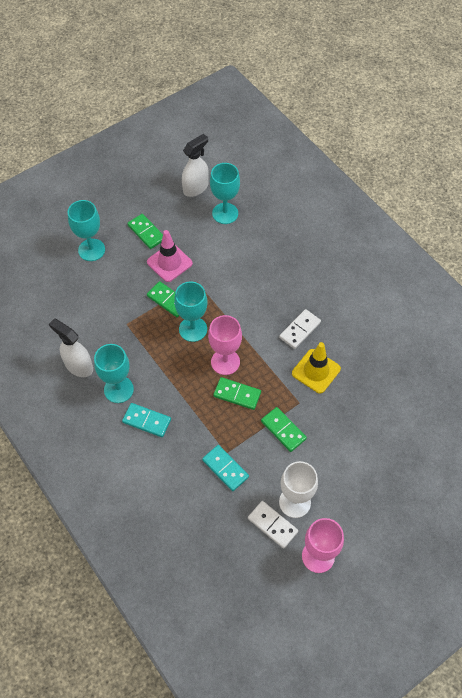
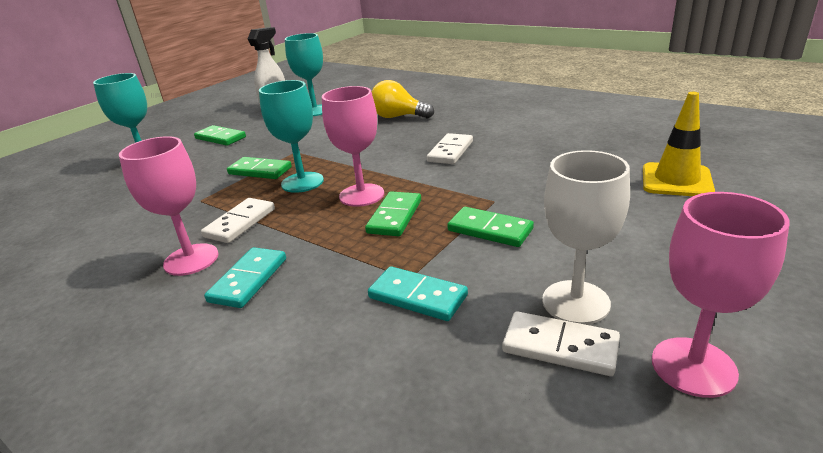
camera: 15 degrees left, 30 degrees down
(78, 366) = (117, 253): white spray bottle -> none
(118, 389) = (191, 259): turquoise goblet -> pink goblet
(147, 421) = (248, 280): turquoise domino -> turquoise domino turned 75 degrees counterclockwise
(148, 362) = (240, 223): none -> white domino
(169, 262) = (255, 148): pink traffic cone -> none
(237, 394) = (394, 216): green domino -> green domino turned 75 degrees counterclockwise
(284, 256) = (398, 117): none -> yellow light bulb
(316, 371) = (496, 172): yellow traffic cone -> yellow traffic cone (676, 180)

